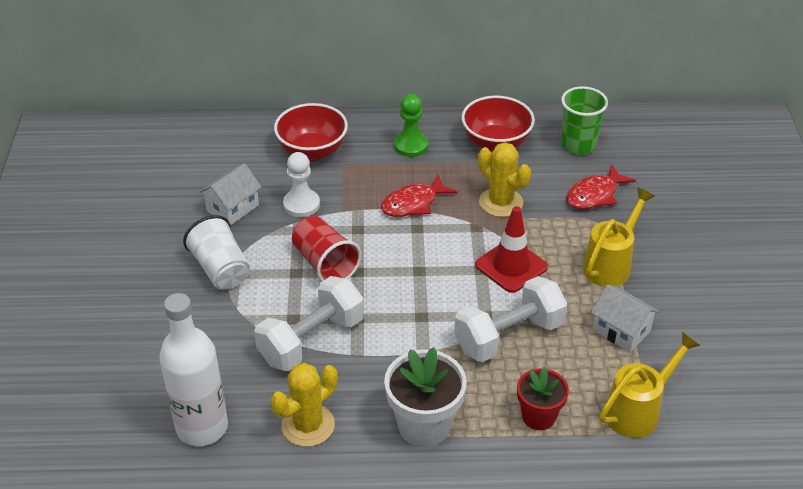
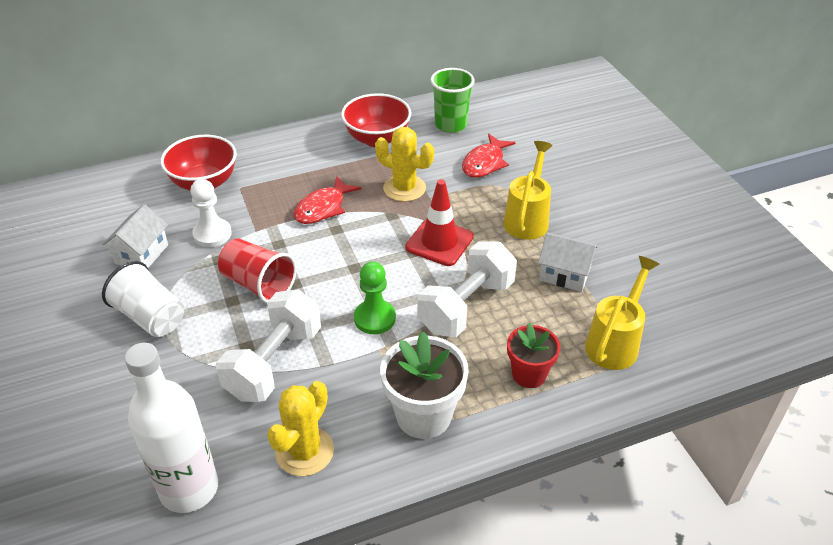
camera: 20 degrees left, 0 degrees up
(411, 145) = (299, 157): green pawn -> green pawn (374, 318)

